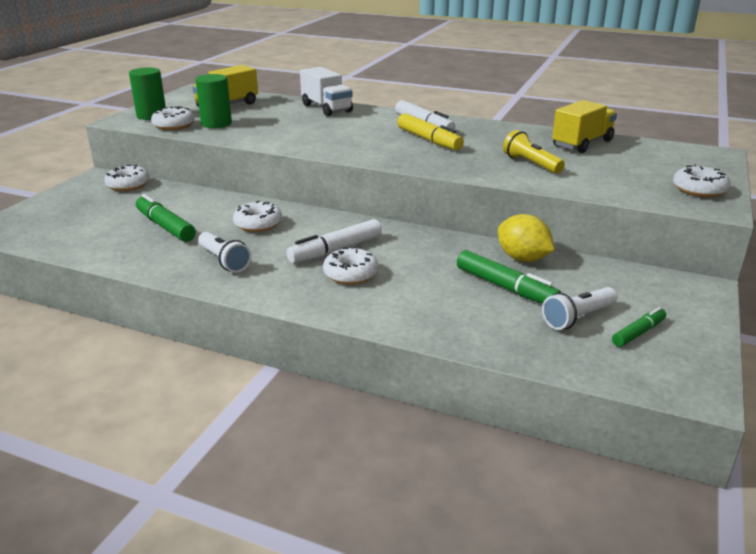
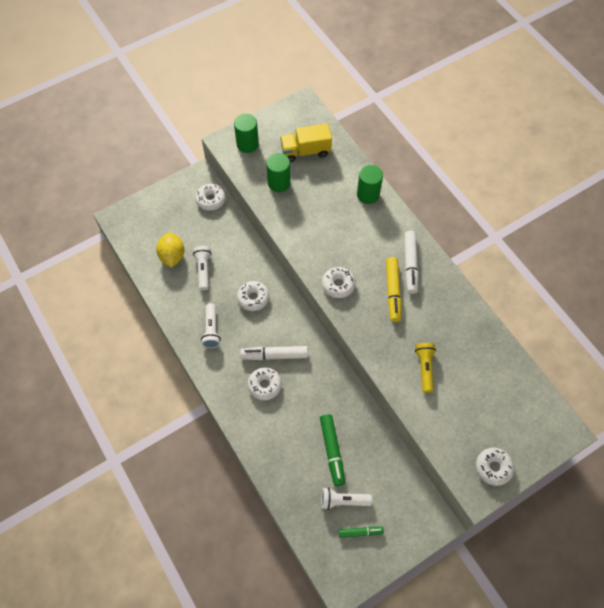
camera: 35 degrees right, 35 degrees up
(165, 226) = (203, 270): green marker -> white flashlight
(174, 125) = (251, 171): white donut -> white donut (338, 285)
(326, 108) = (368, 194): white truck -> green cylinder
(522, 258) = (367, 430): yellow lemon -> yellow lemon (172, 256)
(582, 143) = (489, 360): yellow truck -> none

